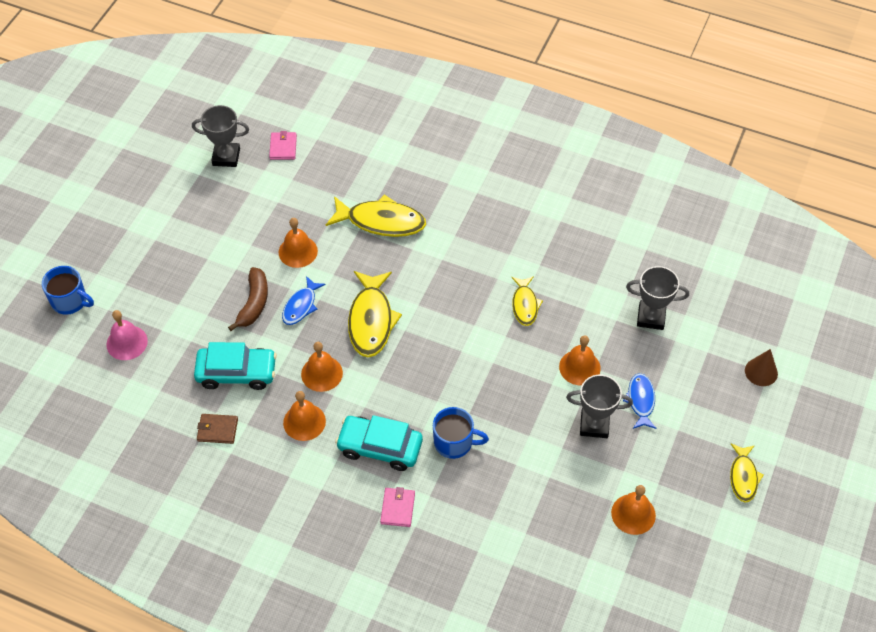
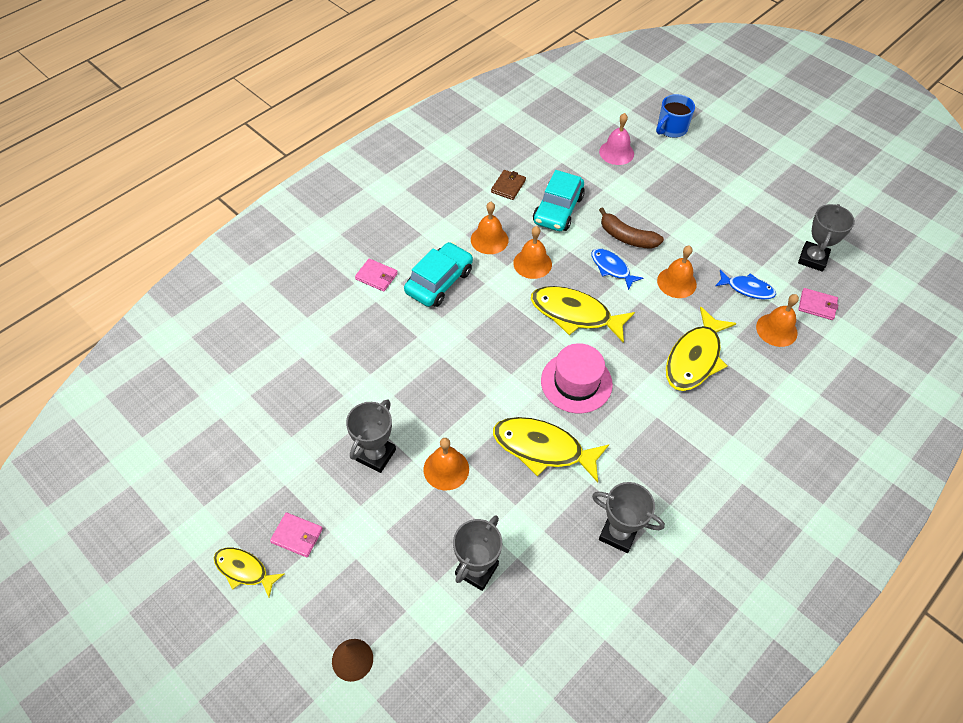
camera: 110 degrees right, 0 degrees up
(447, 299) = (576, 382): none -> pink hat
(454, 442) = (416, 335): blue mug -> none
(525, 305) = (543, 448): yellow fish -> yellow fish, size x1.71
(572, 237) = (618, 533): none -> grey trophy
(633, 514) = (268, 448): orange bell -> orange bell (776, 330)
(641, 400) = (380, 510): blue fish -> blue fish (747, 289)
(695, 452) = (297, 535): none -> pink wallet

